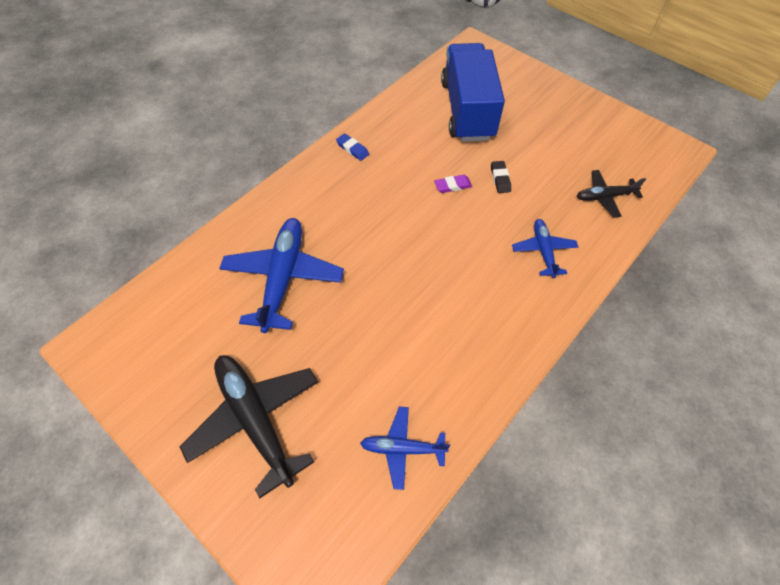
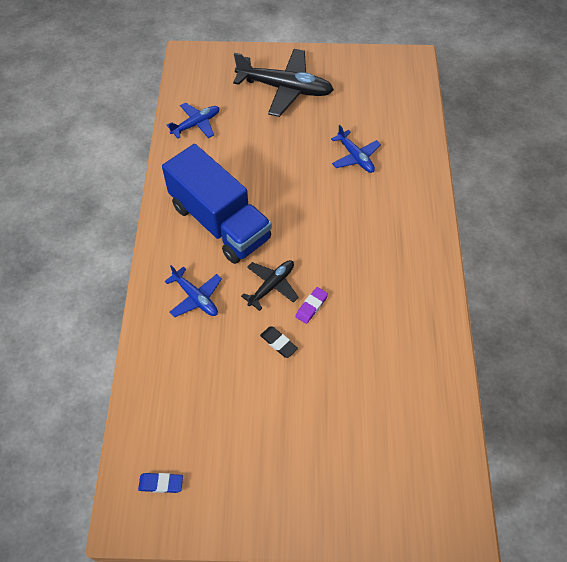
camera: 140 degrees right, 0 degrees up
(283, 277) = (355, 157): blue plane -> blue plane, size x0.55
(352, 149) = (425, 282): blue eraser -> blue eraser (161, 483)
(467, 110) = (374, 406): blue truck -> blue truck (220, 222)
(604, 197) = (175, 391): black plane -> black plane (272, 286)

